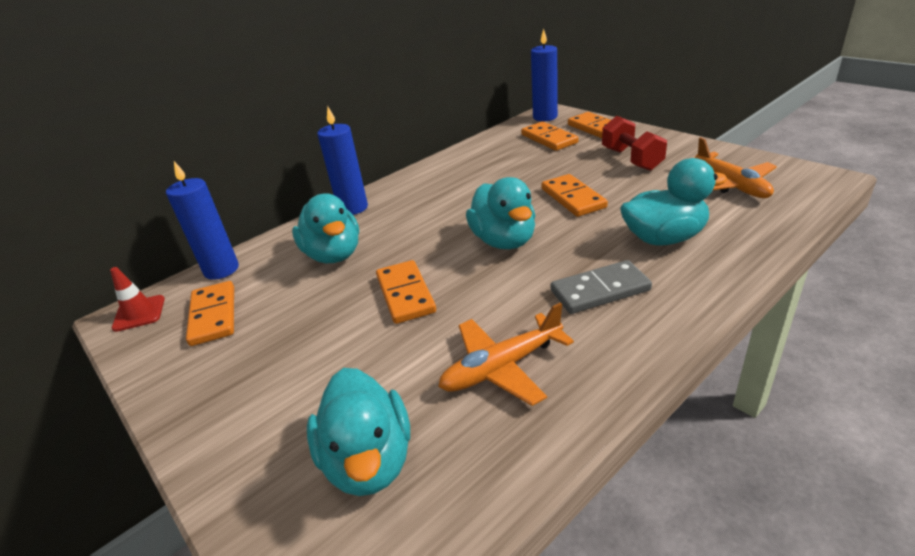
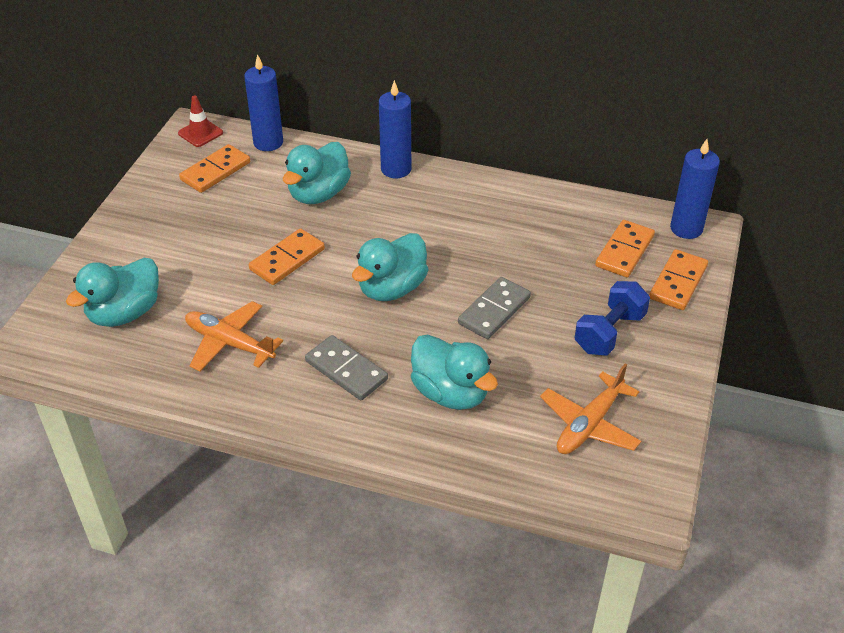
camera: 55 degrees right, 10 degrees up
(573, 198) = (494, 310): orange domino -> grey domino
(631, 159) = (609, 333): red dumbbell -> blue dumbbell

